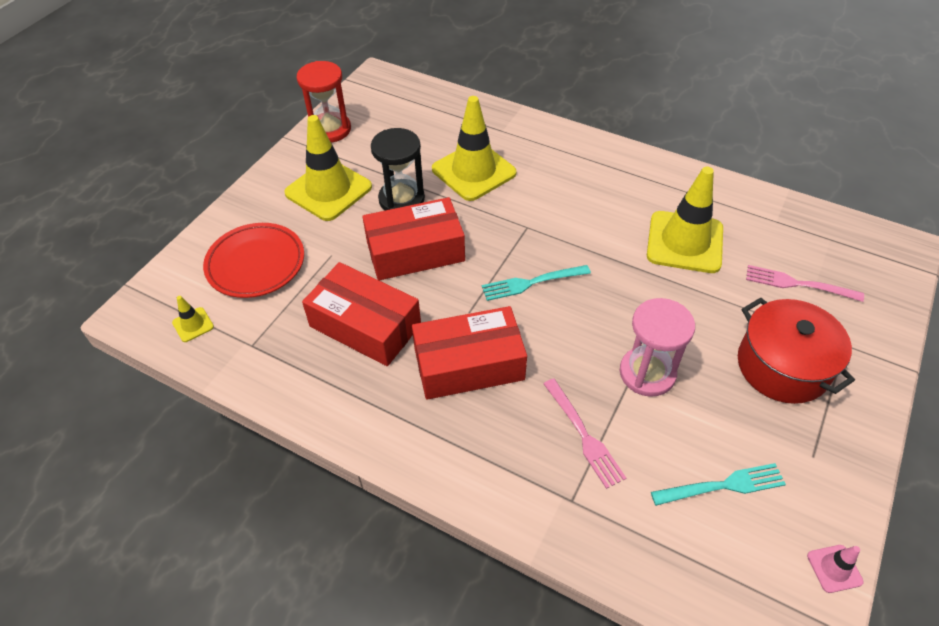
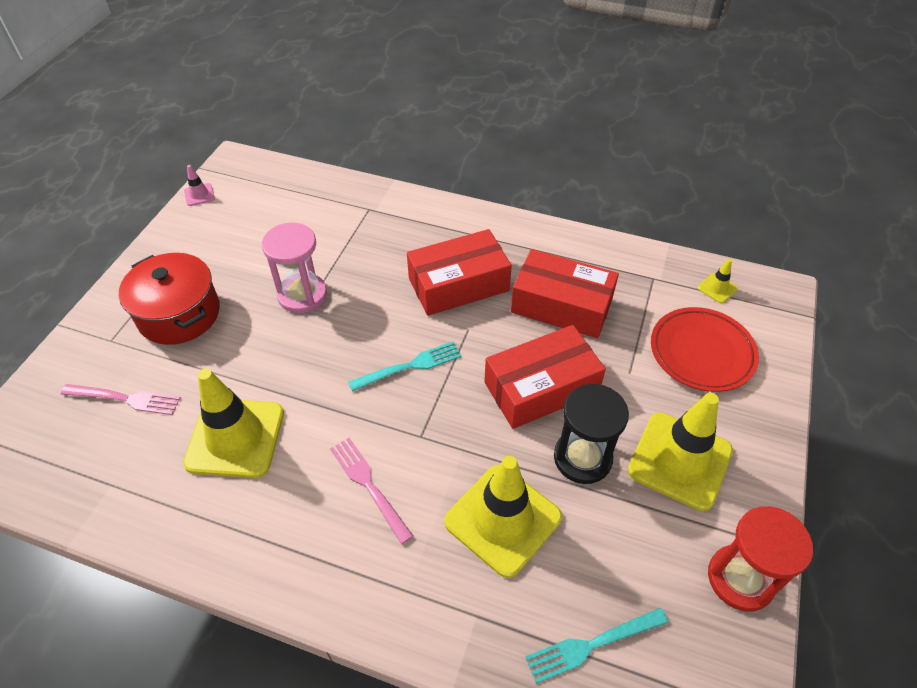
camera: 170 degrees right, 0 degrees up
(584, 435) = (359, 246): pink fork -> pink fork (369, 486)
(722, 486) = (259, 227): turquoise fork -> turquoise fork (592, 645)

